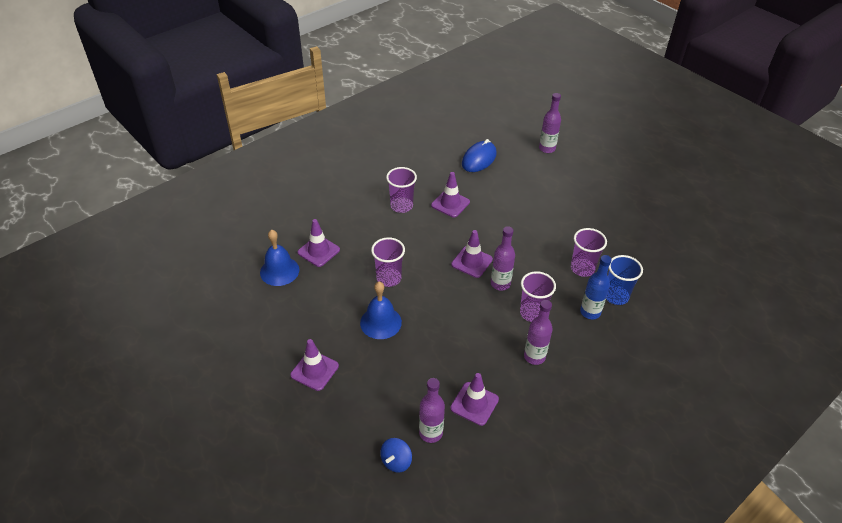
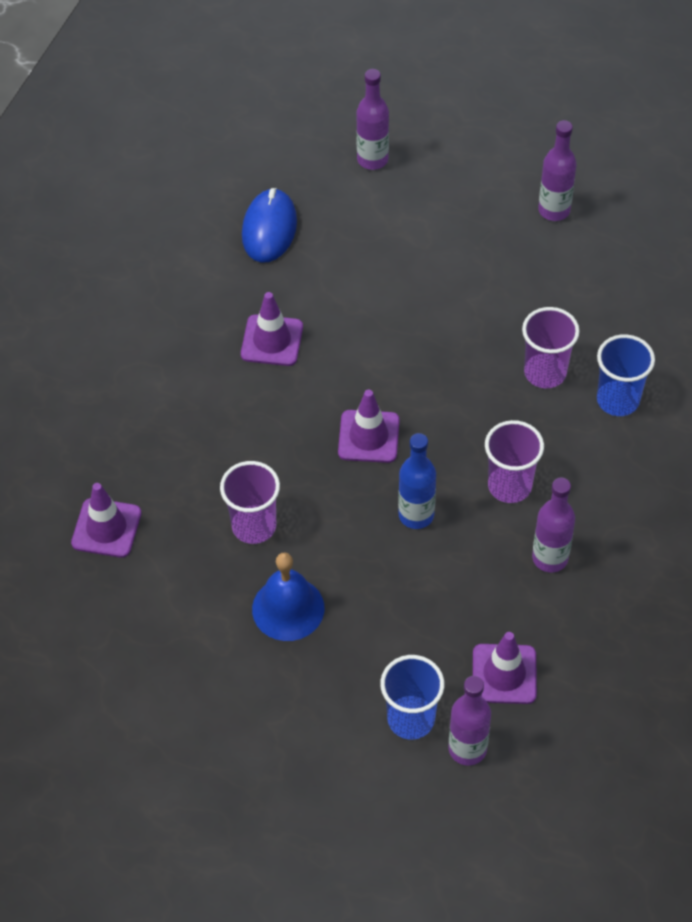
camera: 25 degrees left, 10 degrees up
(279, 271) = (65, 594): blue bell -> none
(314, 370) = (236, 736): purple traffic cone -> none
(396, 461) = (443, 814): blue spinning top -> none
(401, 206) = (192, 380): purple cup -> none
(409, 403) = (411, 719): none -> blue cup
(500, 284) = (434, 456): purple bottle -> purple bottle (554, 210)
(590, 312) = (593, 445): blue bottle -> blue bottle (416, 515)

